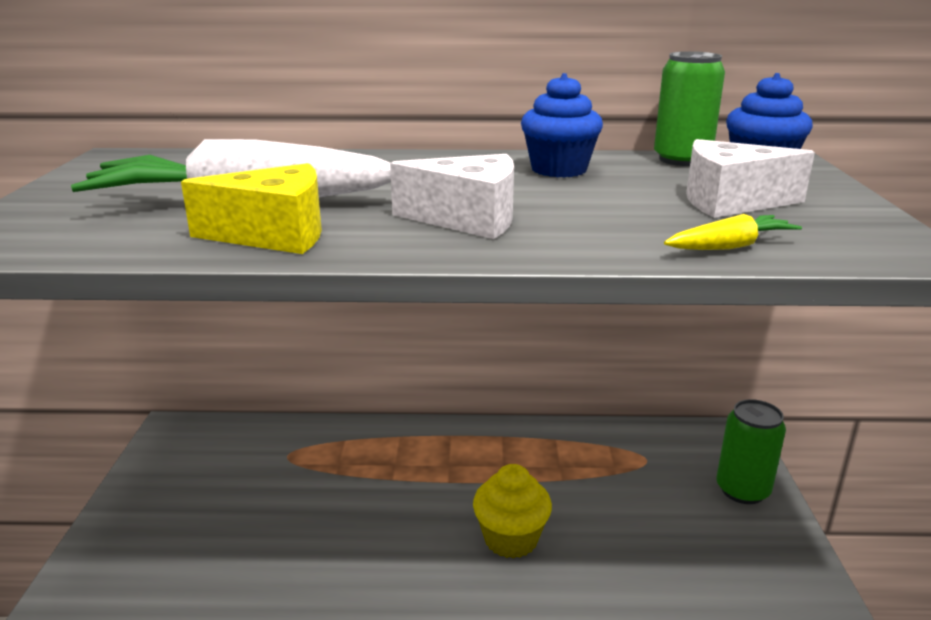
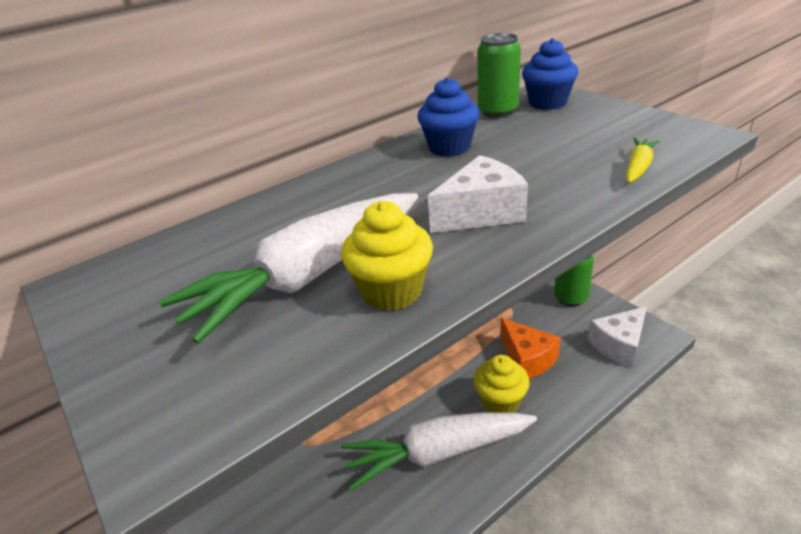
camera: 35 degrees left, 10 degrees up
(274, 235) = (392, 291): yellow cheese -> yellow cupcake
(386, 541) = (437, 453): none -> white carrot
(597, 519) = (527, 359): none -> orange cheese
(730, 202) = (579, 134): white cheese -> white cheese (619, 345)

